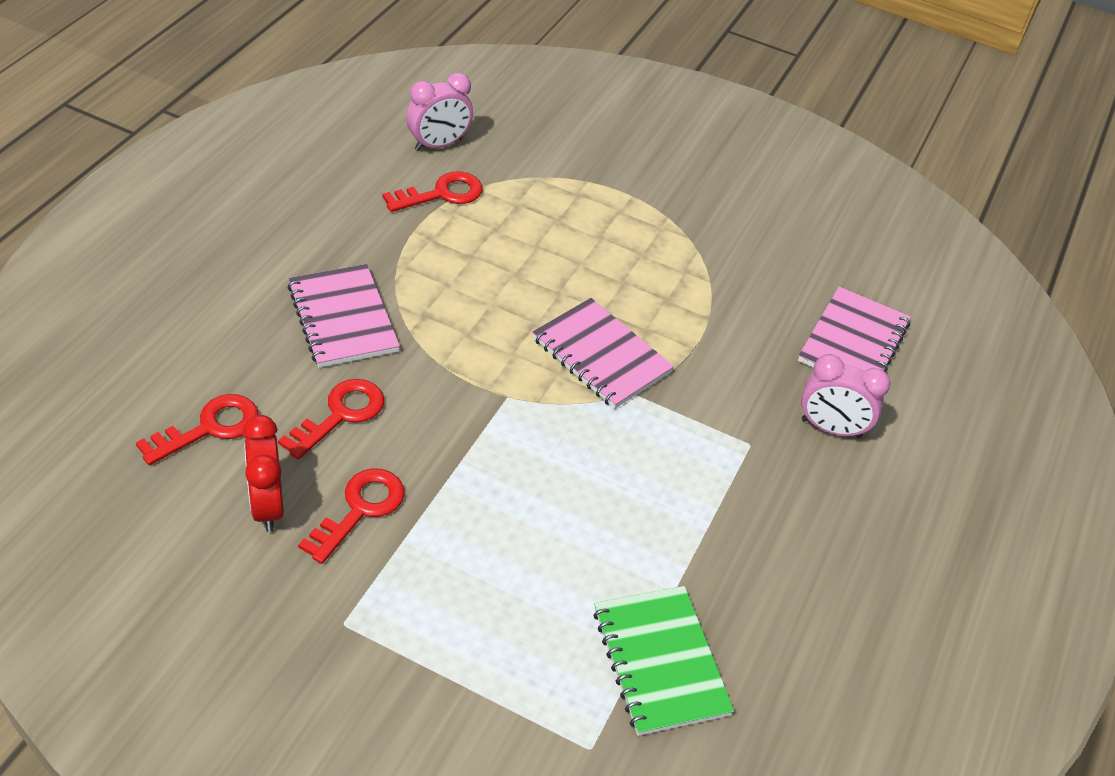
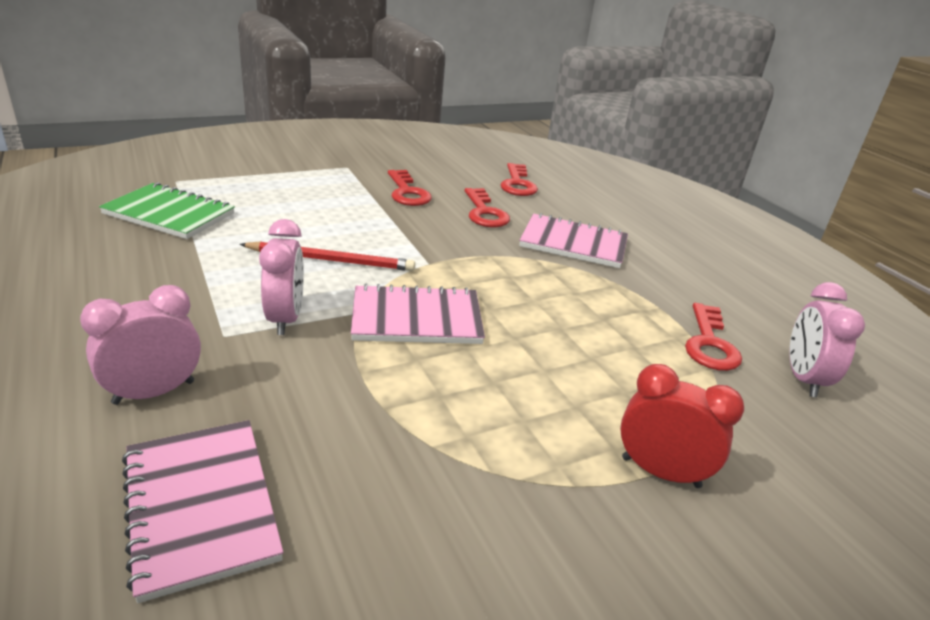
camera: 130 degrees right, 15 degrees down
(267, 505) = (444, 177): red clock -> red clock (660, 472)
(584, 463) = (331, 260): none -> red pencil
(693, 426) = (285, 319): none -> pink clock

